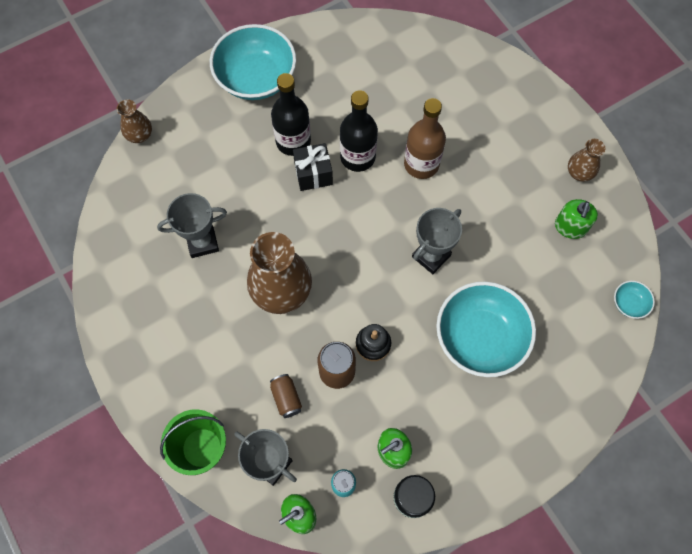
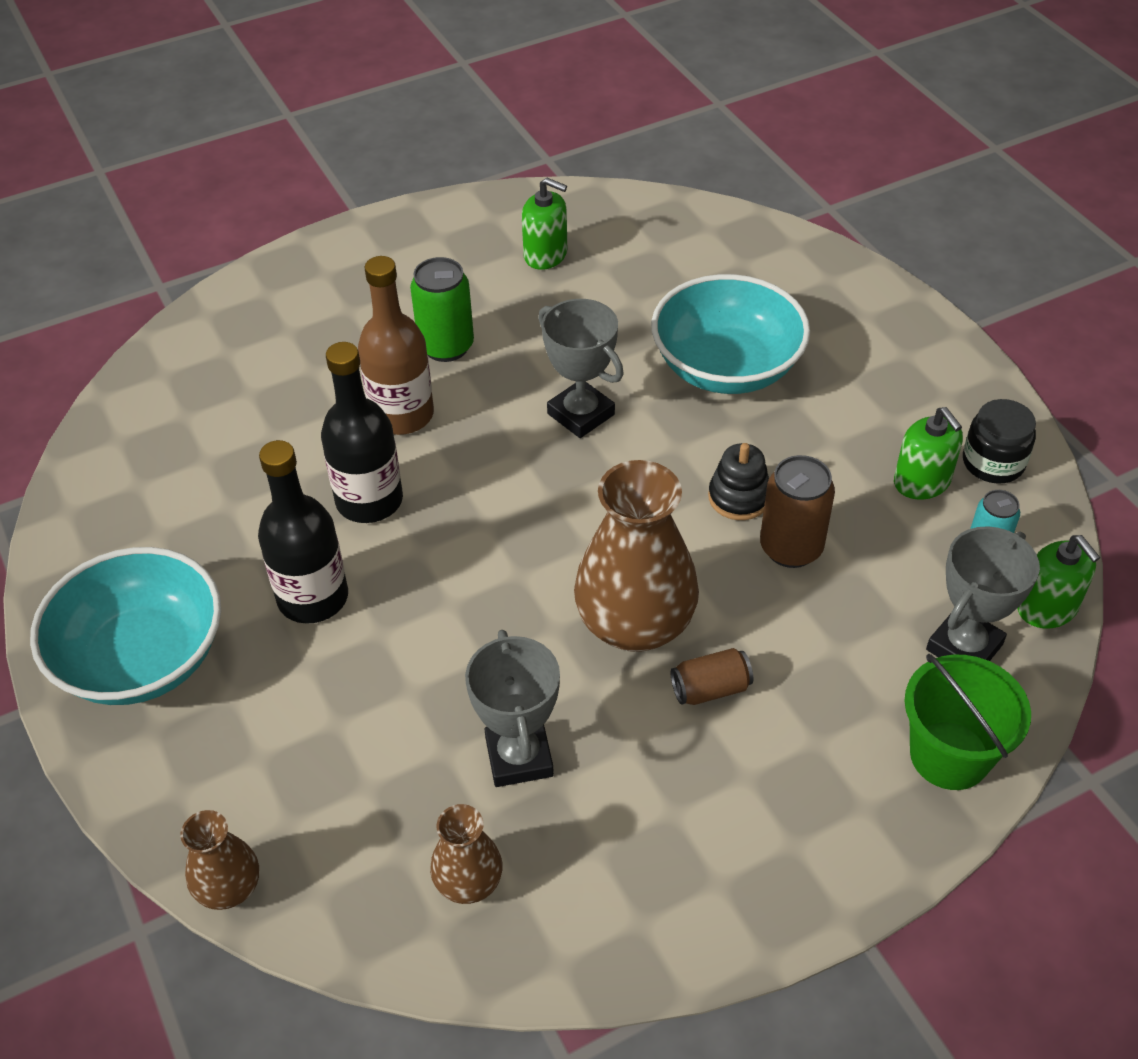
camera: 85 degrees left, 20 degrees down
(286, 398) = (842, 622): brown can -> brown can (710, 689)
(313, 174) = (393, 568): black gift -> none
(479, 180) = (446, 346): none -> green can
(579, 173) = (453, 236): brown vase -> brown vase (468, 882)
(629, 303) = (674, 211): turquoise bowl -> none

